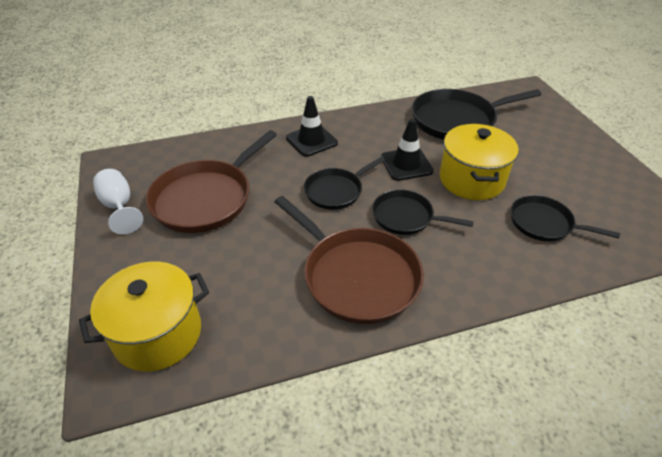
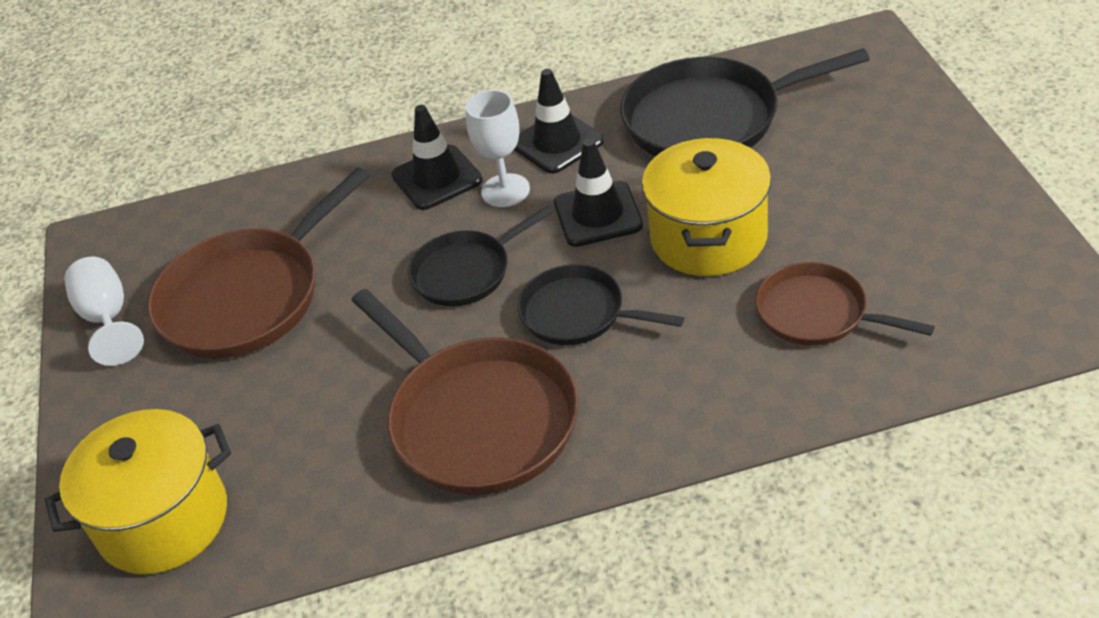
camera: 10 degrees right, 0 degrees up
(351, 149) = (505, 190): none -> white goblet
(376, 127) = (557, 143): none -> black traffic cone
(544, 223) = (817, 313): black pan -> brown pan

